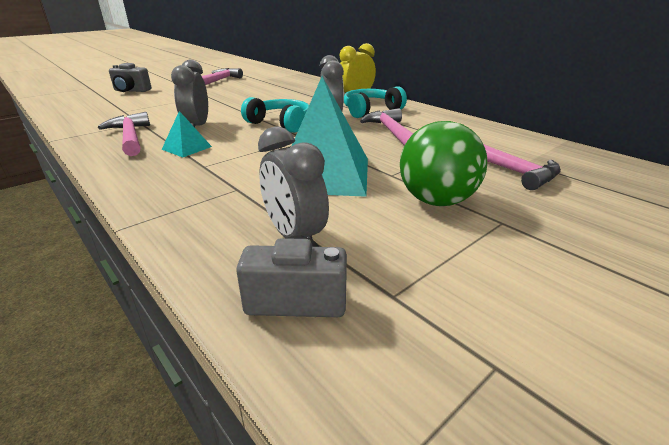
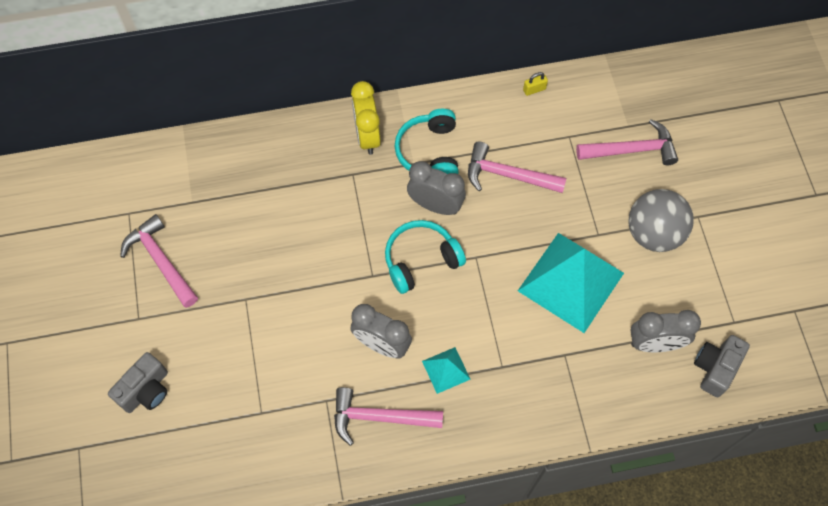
camera: 60 degrees left, 35 degrees up
(436, 201) = (653, 233): green ball -> grey ball
(480, 125) = (534, 89): none -> yellow padlock

